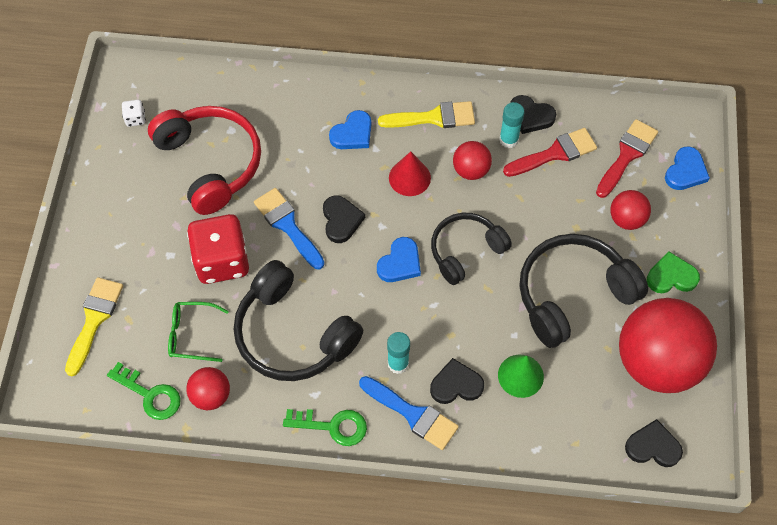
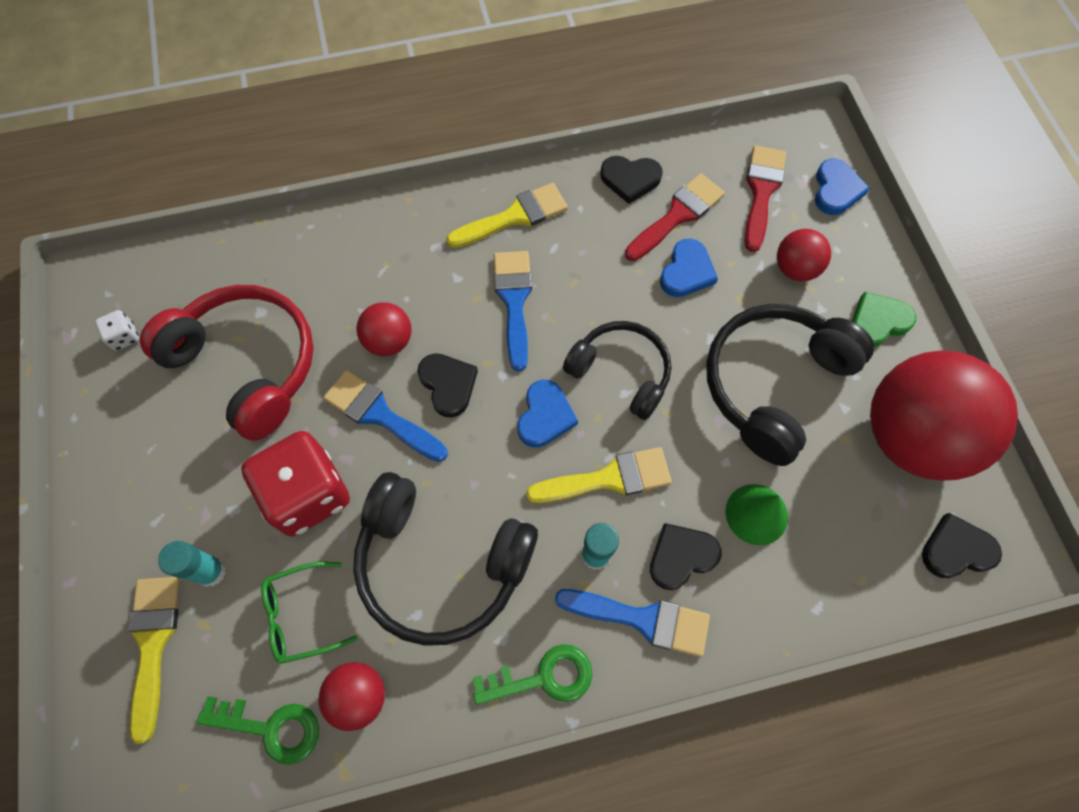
camera: 20 degrees left, 5 degrees up
(352, 133) = (421, 267): blue heart -> blue heart (686, 272)
(409, 177) = (514, 301): red cone -> blue brush
(427, 318) = (608, 478): none -> yellow brush
(465, 251) = (621, 372): black headphones -> black headphones turned 90 degrees clockwise
(471, 170) = (586, 268): red ball -> red ball (389, 341)
(508, 140) = (616, 216): turquoise glue stick -> turquoise glue stick (211, 571)

